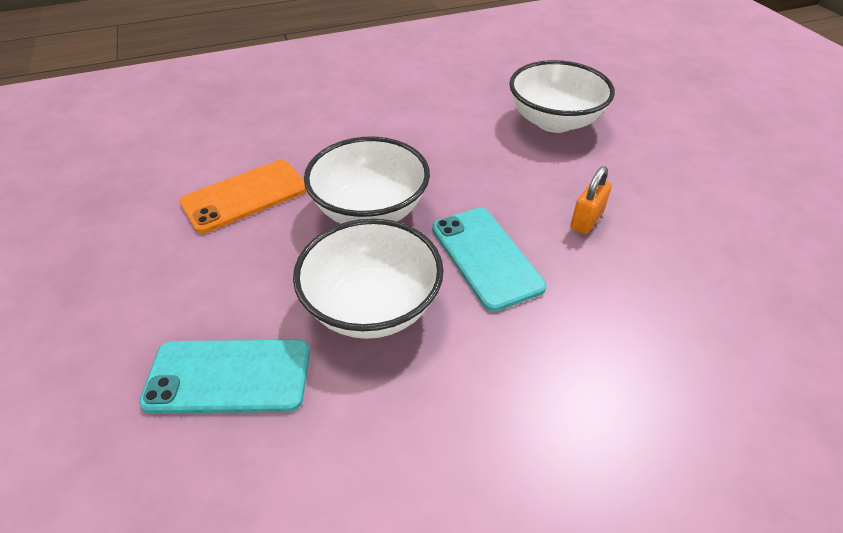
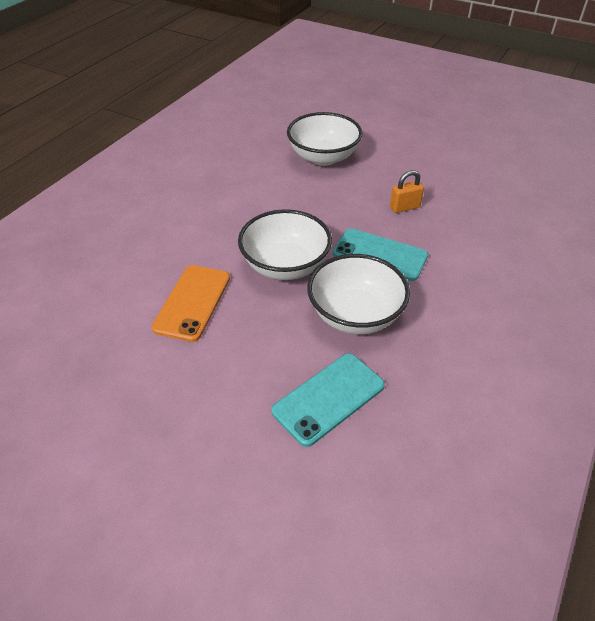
camera: 40 degrees left, 0 degrees up
(586, 220) = (404, 207): orange padlock -> orange padlock turned 75 degrees clockwise

